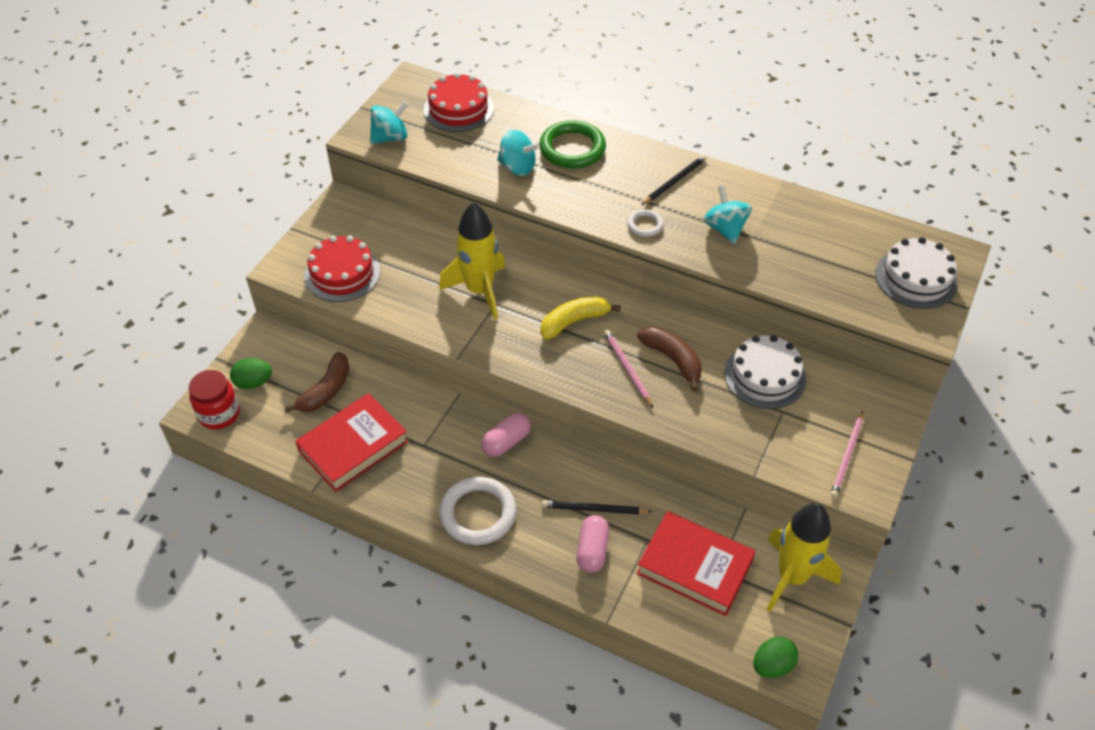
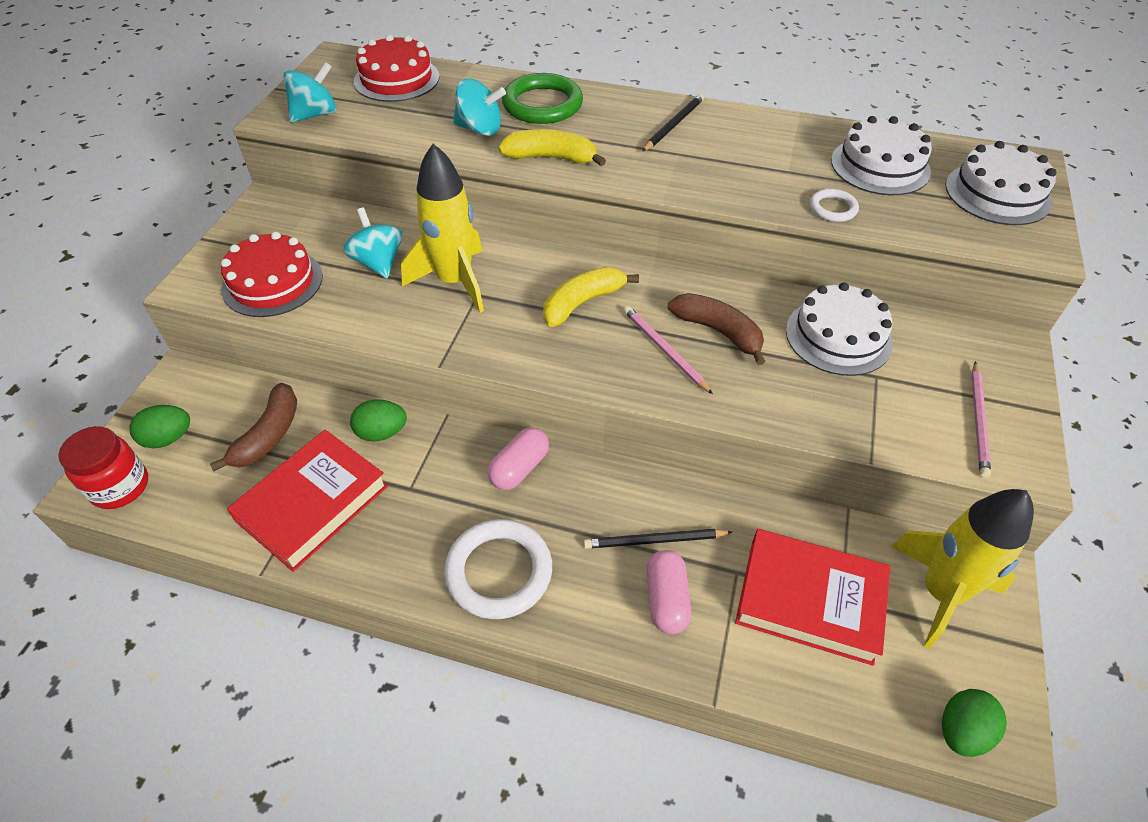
camera: 10 degrees left, 0 degrees up
(408, 400) = (382, 432): none -> green egg
(568, 201) = (551, 158): none -> yellow banana
(645, 225) = (652, 173): white ring -> white ring (833, 208)
(725, 229) = (751, 166): turquoise spinning top -> turquoise spinning top (378, 262)
(830, 241) = (880, 166): none -> white cake

